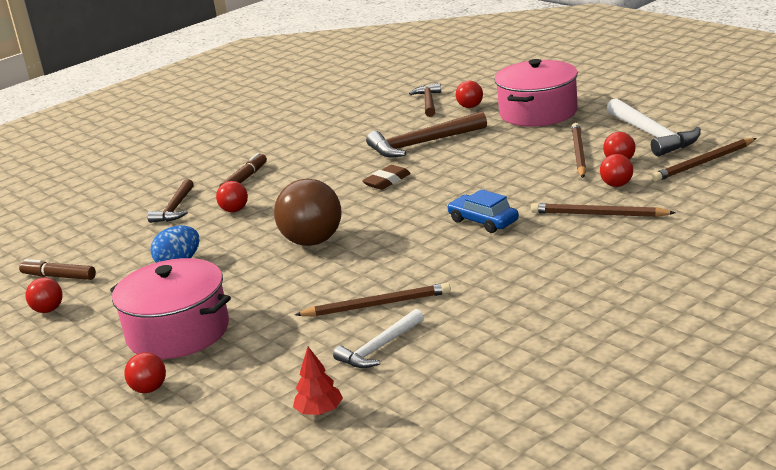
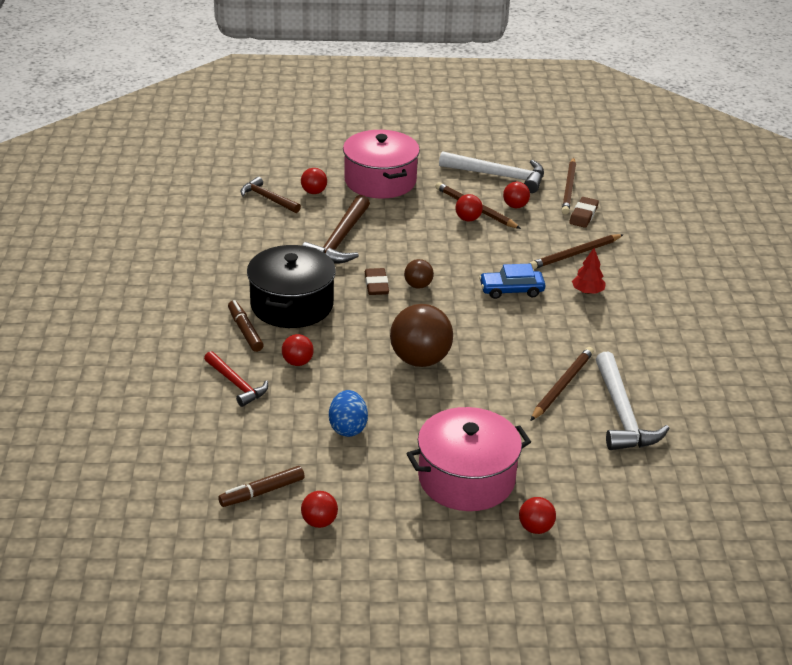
camera: 55 degrees left, 10 degrees up
(175, 208) = (236, 384): brown hammer -> red hammer
(305, 174) = (292, 305): none -> black pot
(319, 412) = (669, 475): red tree -> red tree (587, 291)
(379, 348) = (622, 414): white hammer -> white hammer, size x1.59
(416, 192) = (418, 285): none -> brown ball
(617, 185) = (546, 226): red ball -> red ball (468, 219)
(673, 187) = (583, 215): none -> brown eraser

